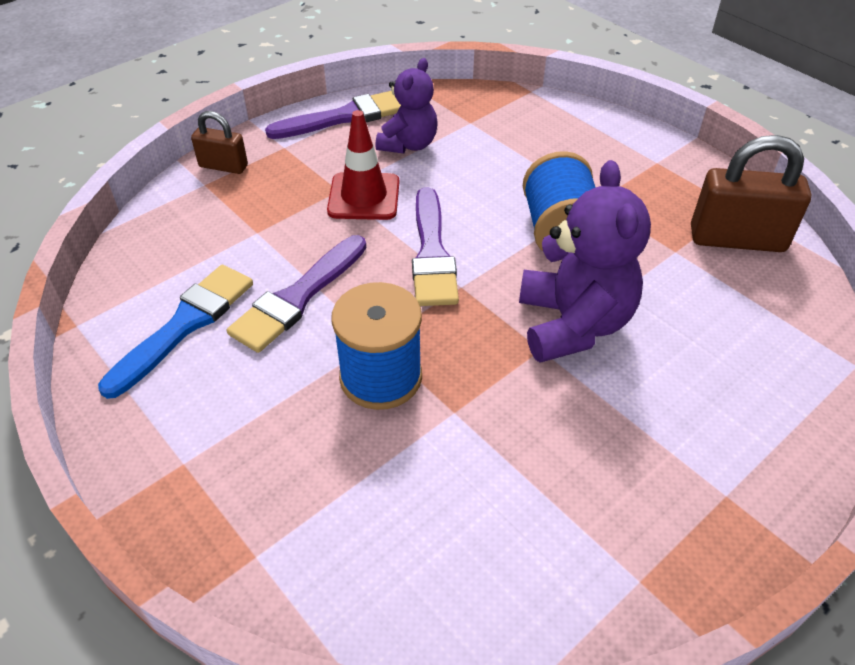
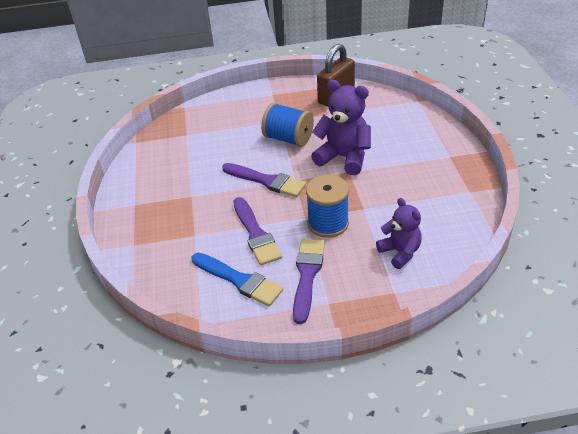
camera: 55 degrees left, 5 degrees down
(185, 325) = (239, 280): blue brush -> blue brush turned 150 degrees clockwise
(223, 166) = (126, 232): brown padlock -> none
(345, 117) = (134, 174): purple brush -> purple brush (307, 275)
(364, 197) = (205, 189): red traffic cone -> none
(408, 144) = (181, 160): purple teddy bear -> purple teddy bear (400, 252)

